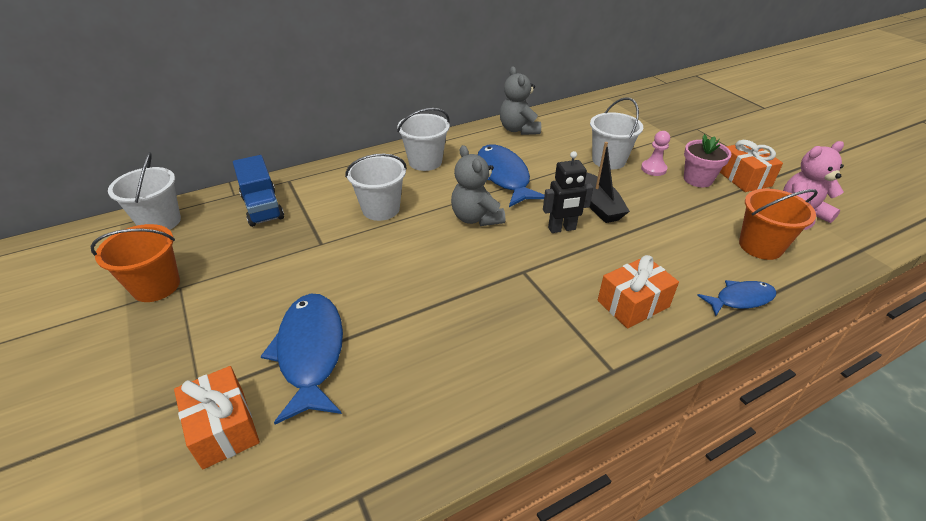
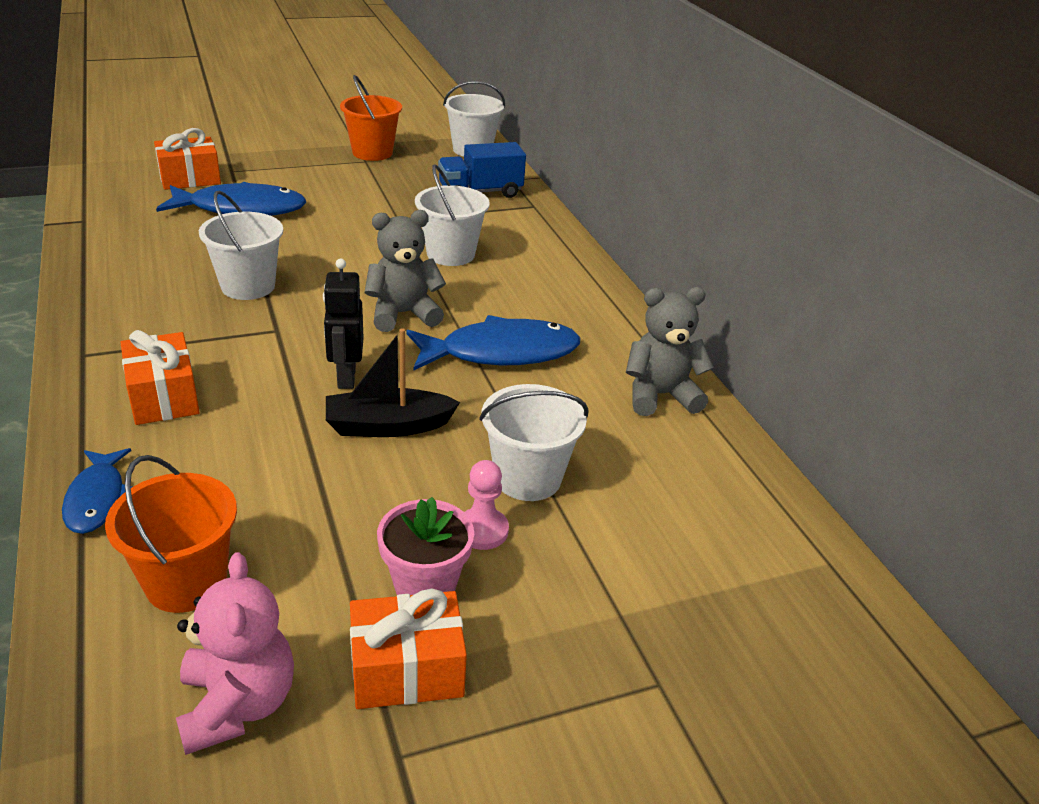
camera: 95 degrees right, 5 degrees down
(425, 162) = (560, 294): white bucket -> white bucket (248, 286)

